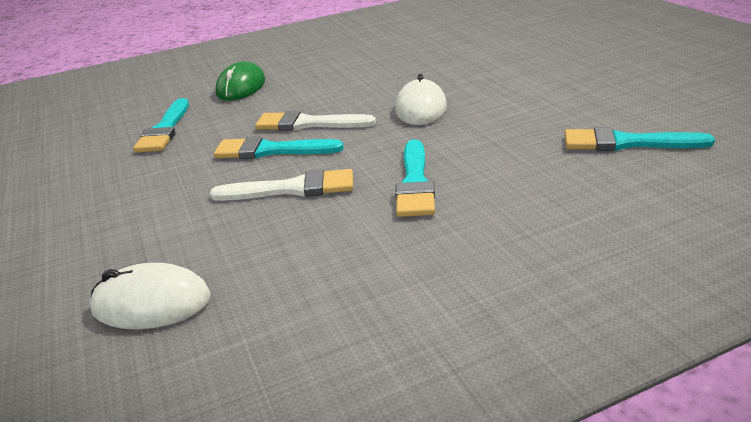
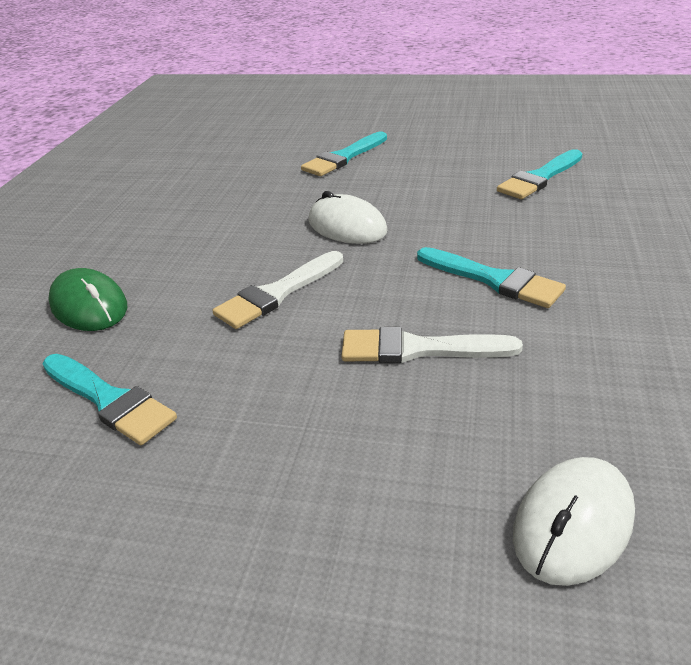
camera: 55 degrees left, 5 degrees up
(271, 150) = (307, 336): turquoise brush -> turquoise brush (343, 157)
(292, 189) = (418, 349): white brush -> white brush turned 120 degrees counterclockwise

